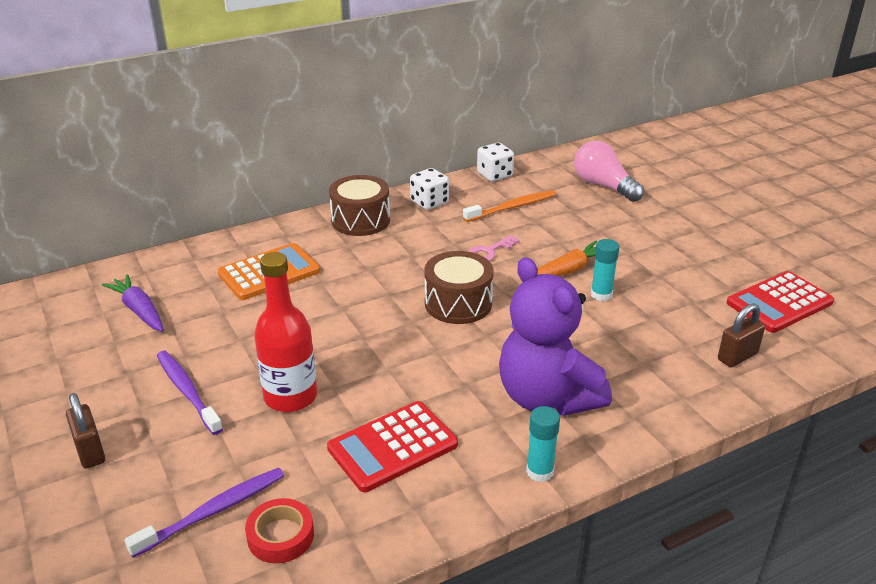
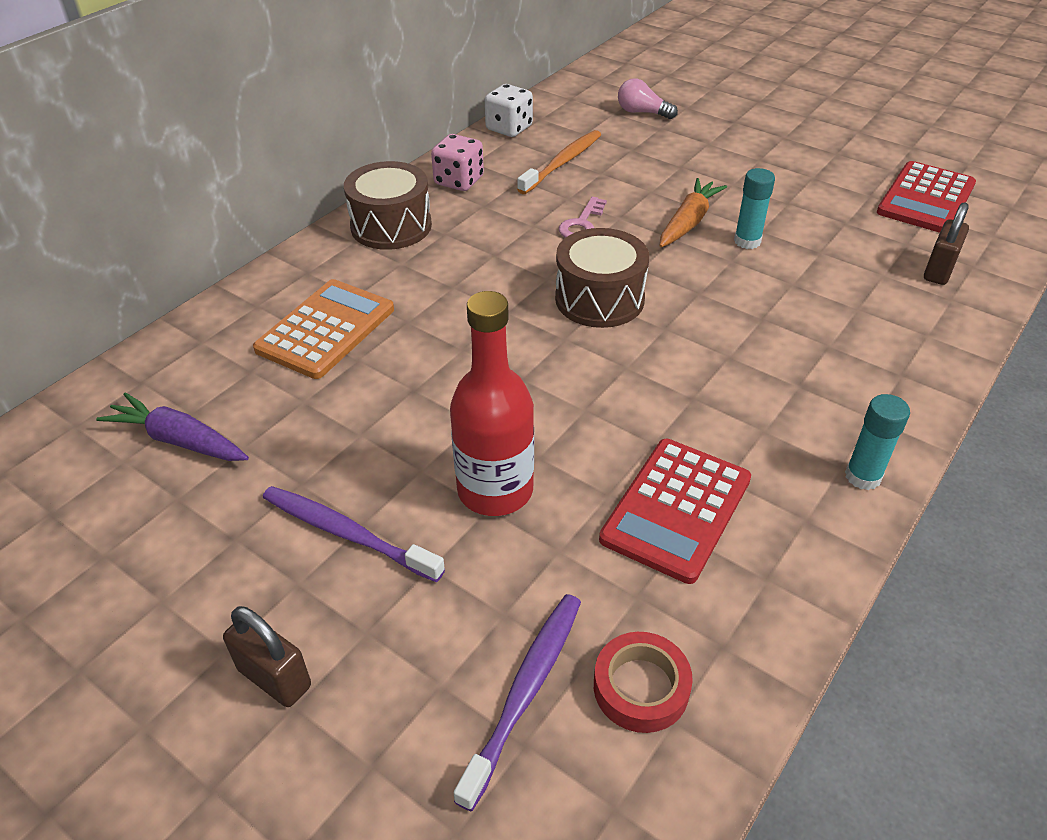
camera: 25 degrees left, 10 degrees up
(429, 202) = (459, 181): white dice -> pink dice
(547, 397) = (794, 383): purple teddy bear -> none
(603, 186) = (642, 112): pink light bulb -> pink light bulb, size x0.61

